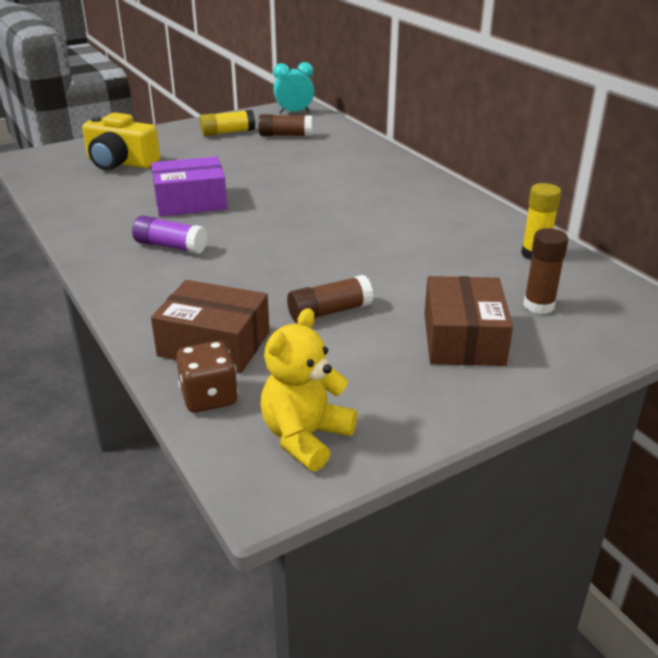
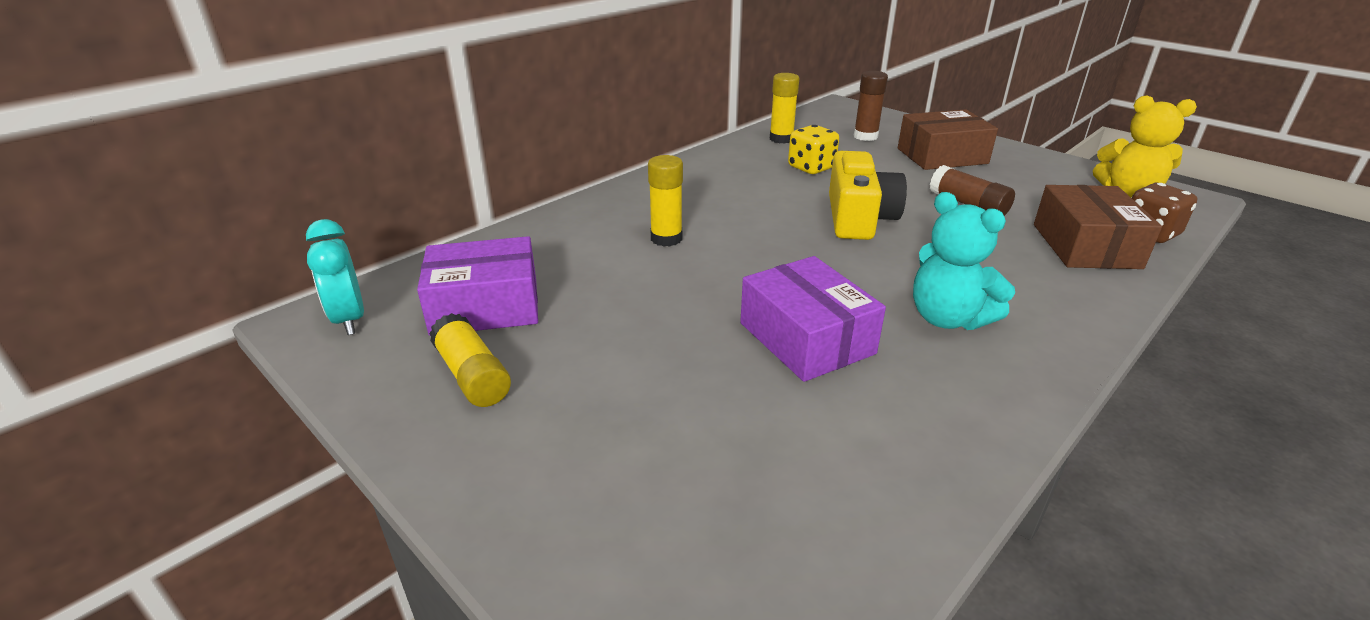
camera: 105 degrees left, 0 degrees up
(120, 162) = (684, 483): yellow camera -> yellow camera (858, 218)
(171, 246) = (948, 318): purple glue stick -> turquoise teddy bear
(286, 135) = (485, 306): brown glue stick -> purple box
(336, 180) = (666, 238): none -> yellow glue stick
(449, 254) = (811, 167): none -> yellow dice

